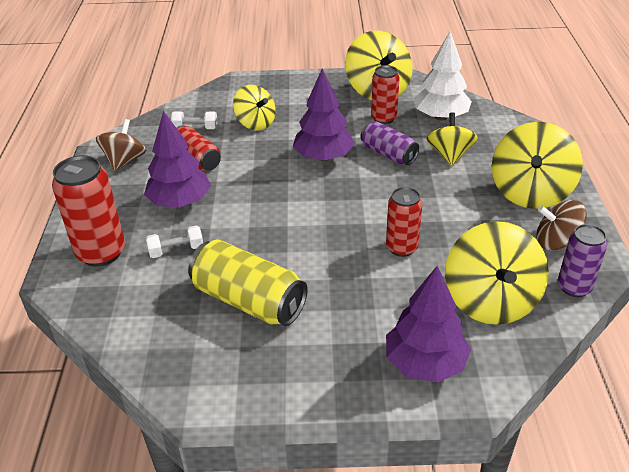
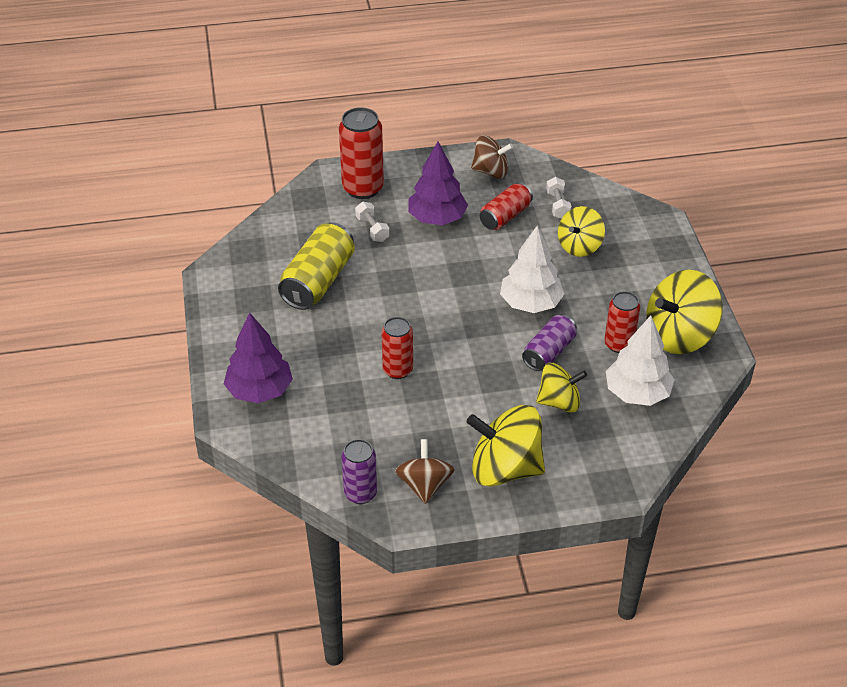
camera: 80 degrees right, 5 degrees up
(323, 157) = (531, 303): purple tree -> white tree
(490, 301) = (335, 432): yellow spinning top -> none

